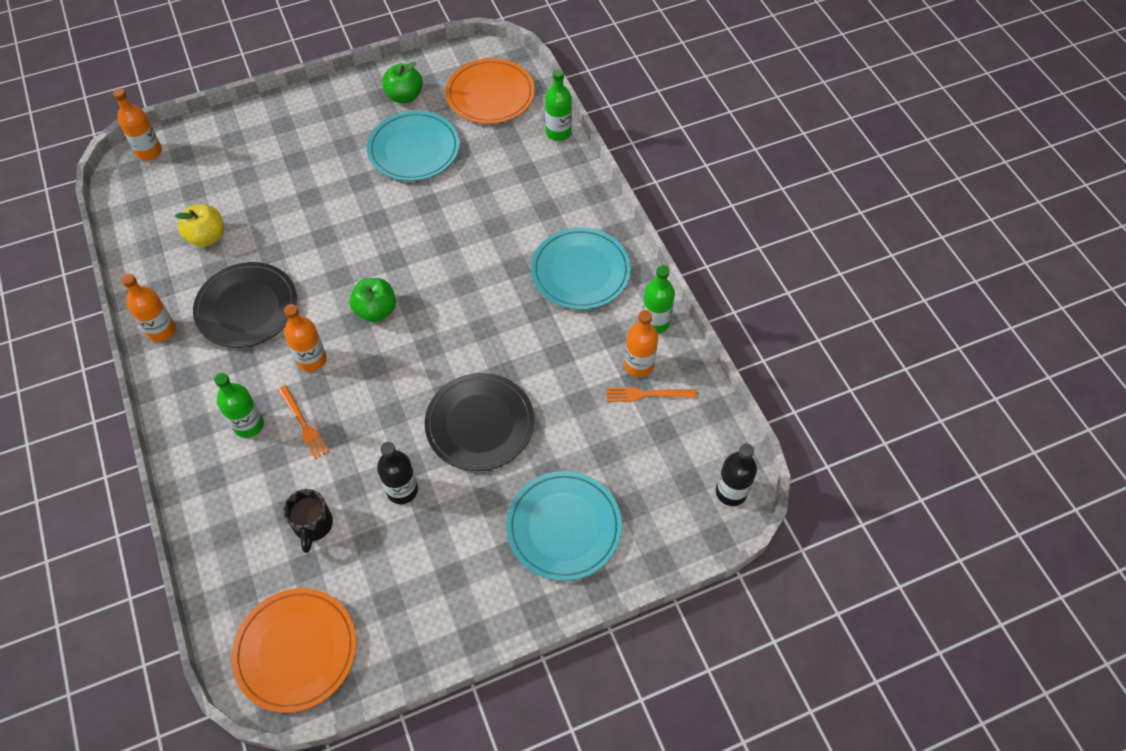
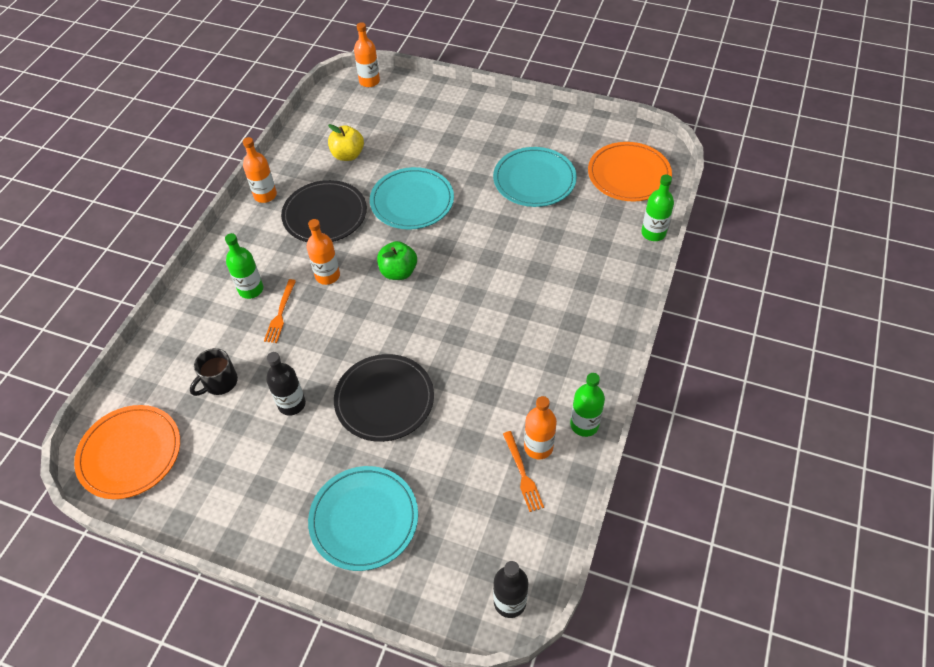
camera: 45 degrees right, 5 degrees down
(404, 96) = (565, 140): green apple -> none
(580, 271) = (566, 345): turquoise plate -> turquoise plate (412, 201)
(647, 394) = (522, 473): orange fork -> orange fork turned 150 degrees counterclockwise

